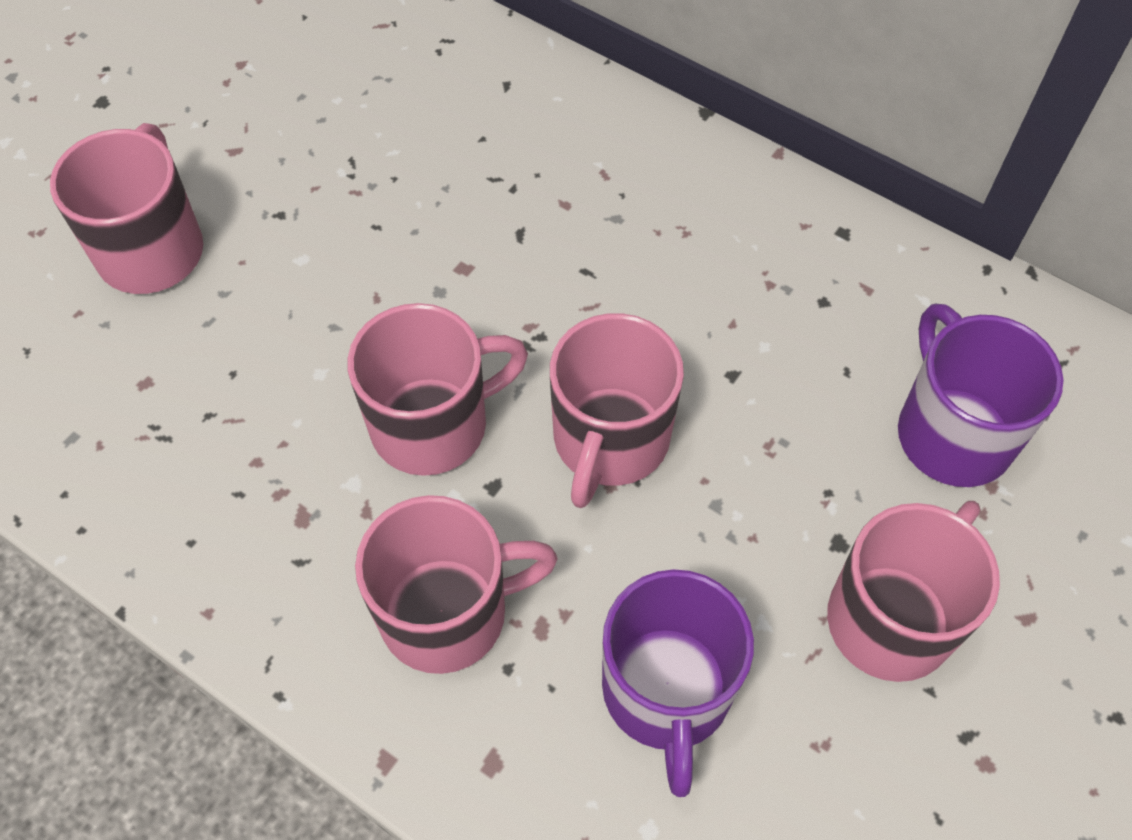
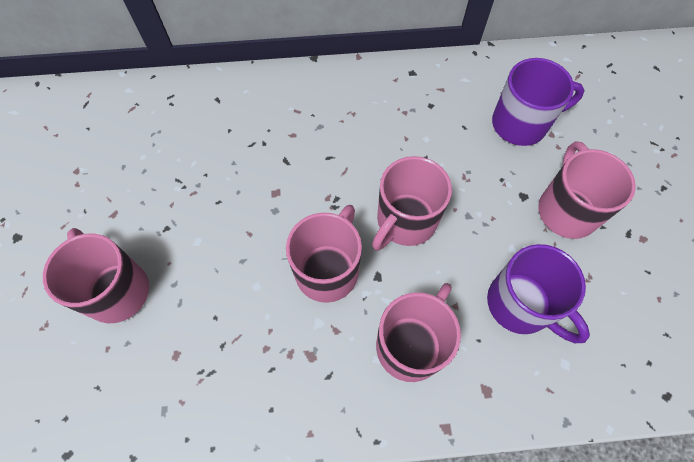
camera: 40 degrees left, 5 degrees up
(610, 440) = (405, 221): pink mug -> pink mug turned 60 degrees clockwise
(952, 432) = (521, 124): purple mug -> purple mug turned 135 degrees clockwise

